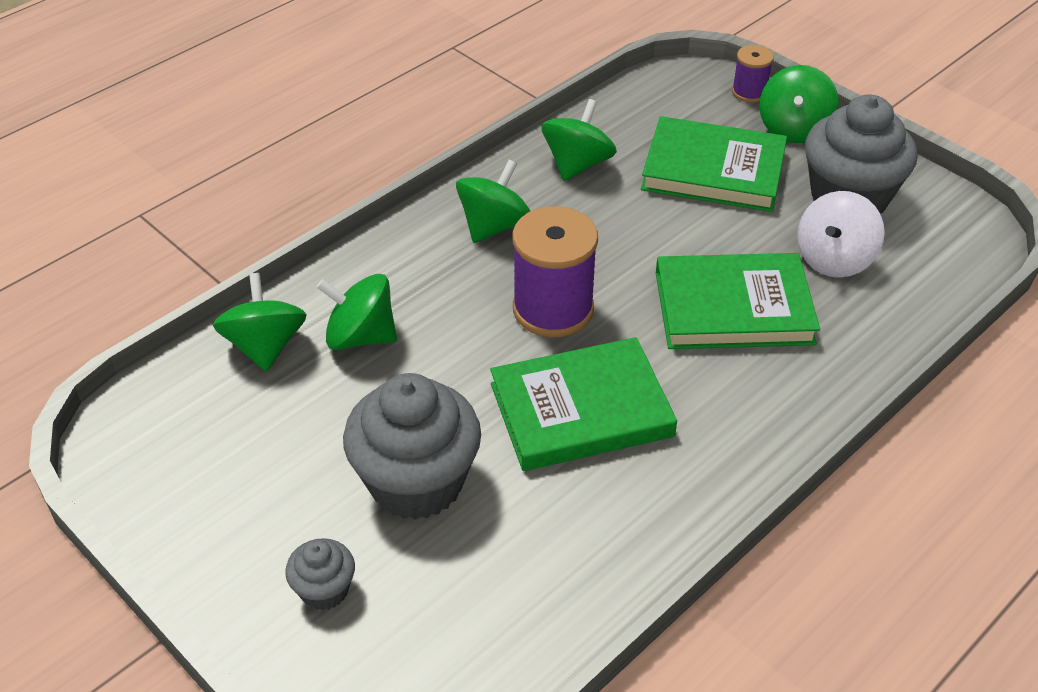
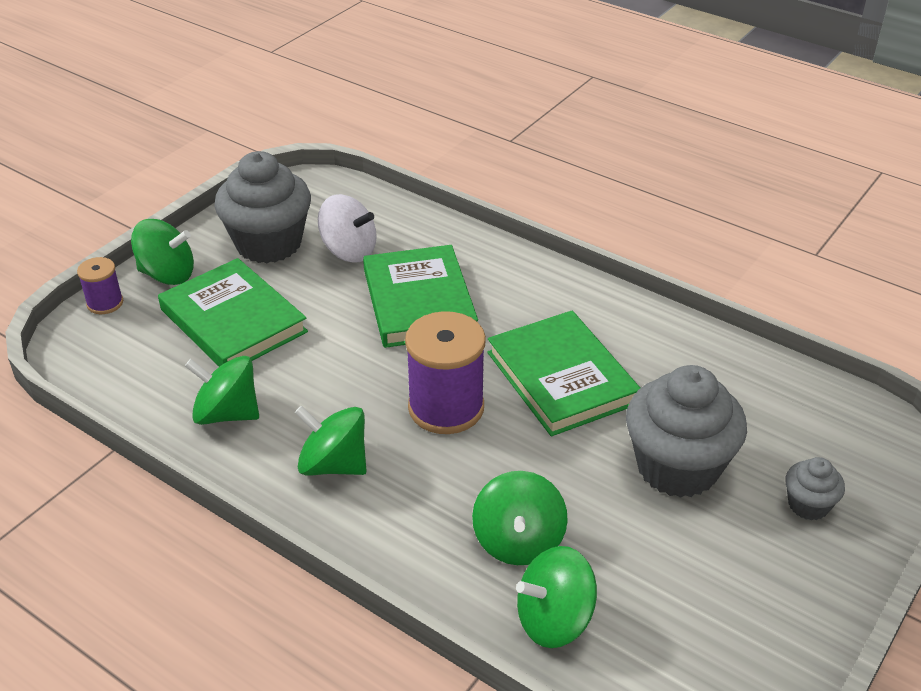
camera: 100 degrees left, 5 degrees down
(713, 170) = (233, 321): green book -> green book turned 45 degrees counterclockwise

